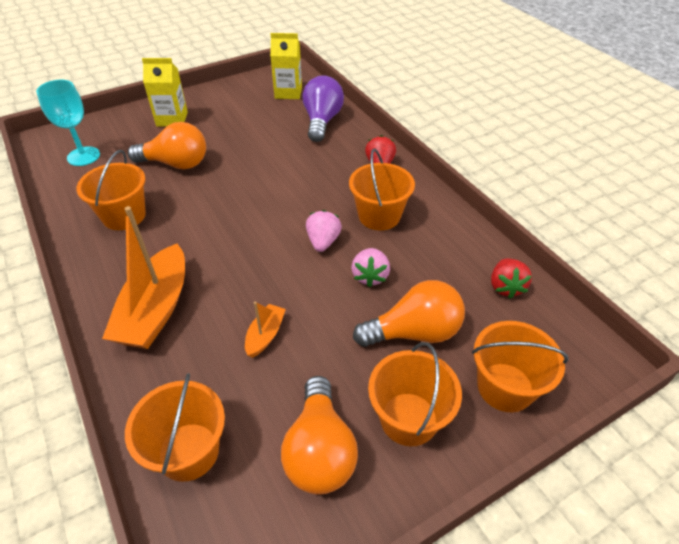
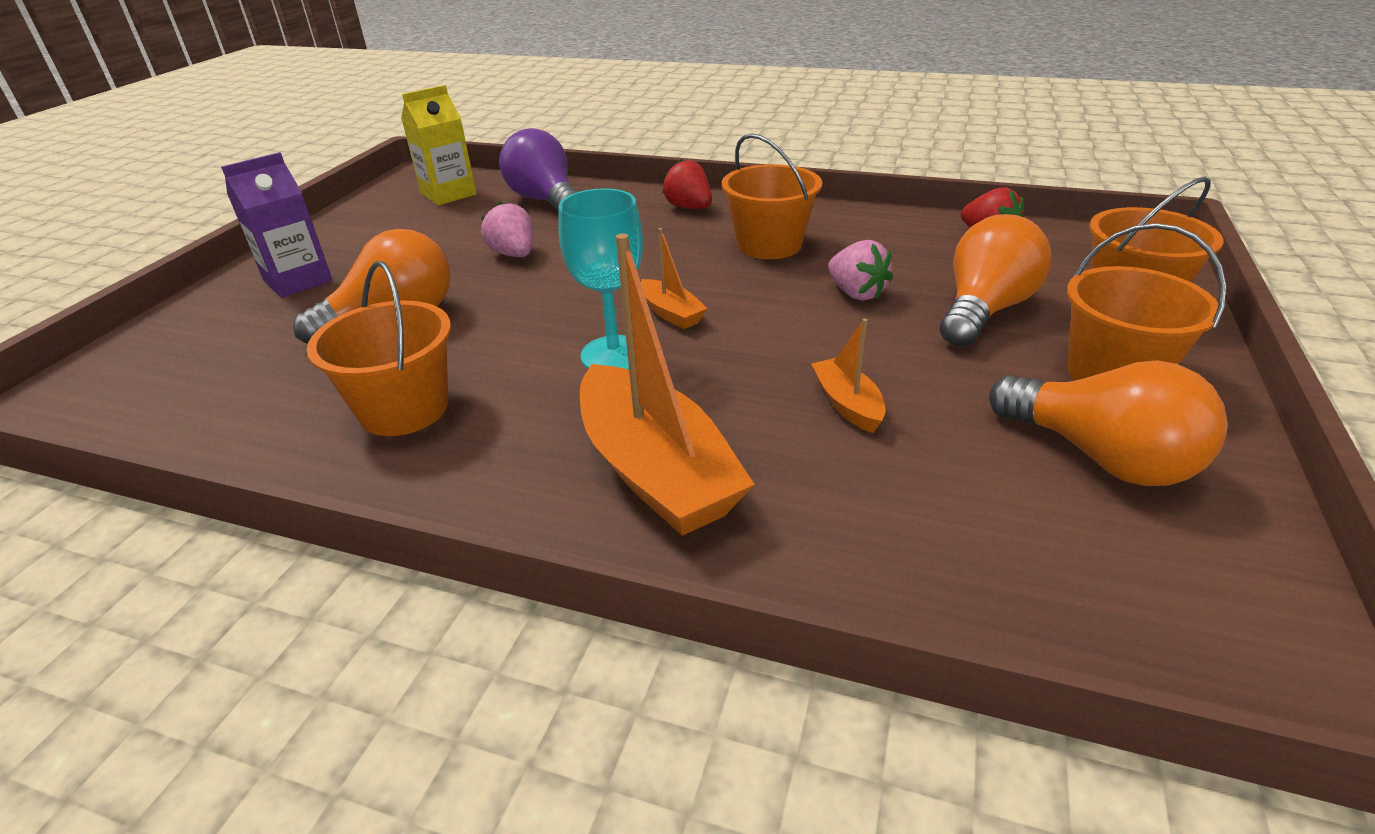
camera: 40 degrees left, 10 degrees down
(83, 156) = (187, 384): turquoise goblet -> turquoise goblet (614, 355)
(172, 119) = (298, 281): yellow carton -> purple carton
(188, 451) = (983, 571): orange bucket -> none
(274, 231) = (671, 313): none -> orange boat
(323, 242) = (749, 293): pink strawberry -> pink strawberry (514, 254)

